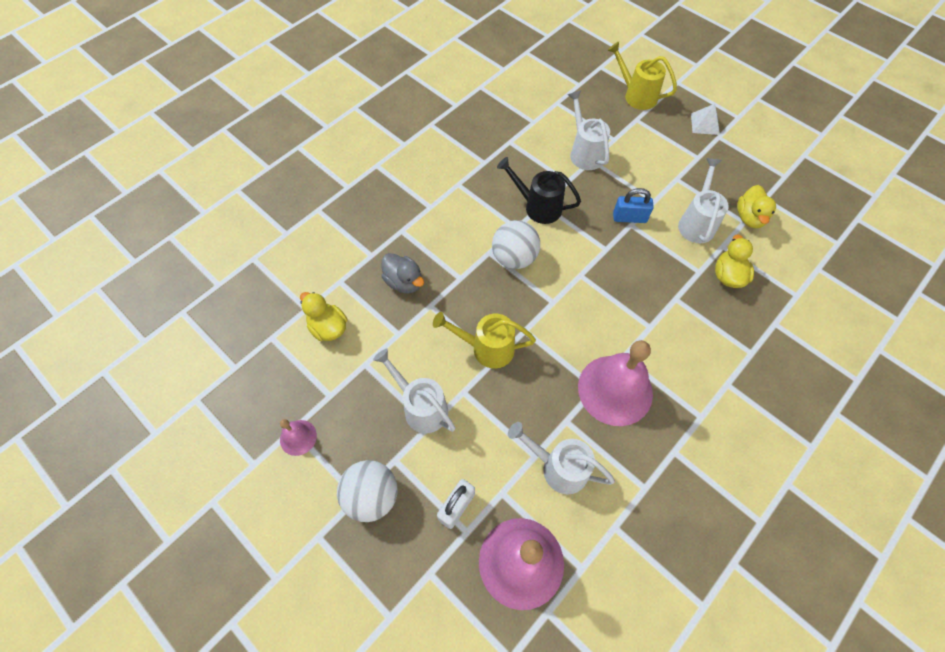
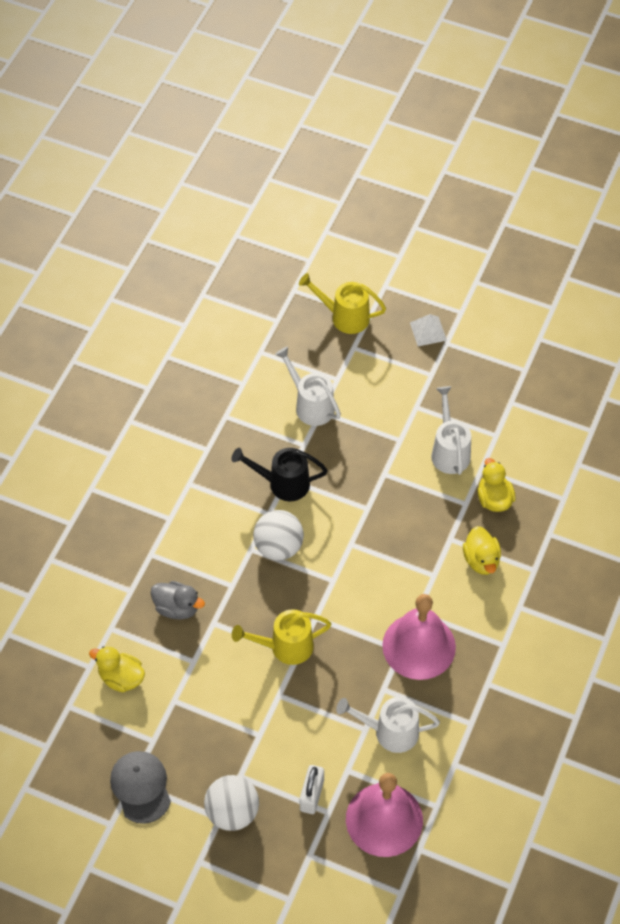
camera: 20 degrees left, 5 degrees down
(298, 437) = (141, 787): pink bell -> grey cap
(420, 406) = (244, 721): white watering can -> none
(629, 218) = (380, 467): blue padlock -> none
(749, 217) = (500, 429): yellow duck -> yellow duck (481, 560)

